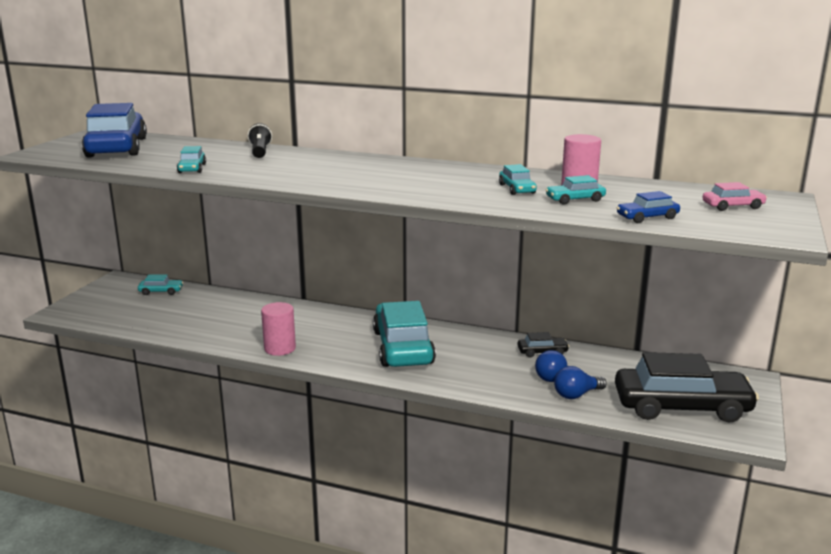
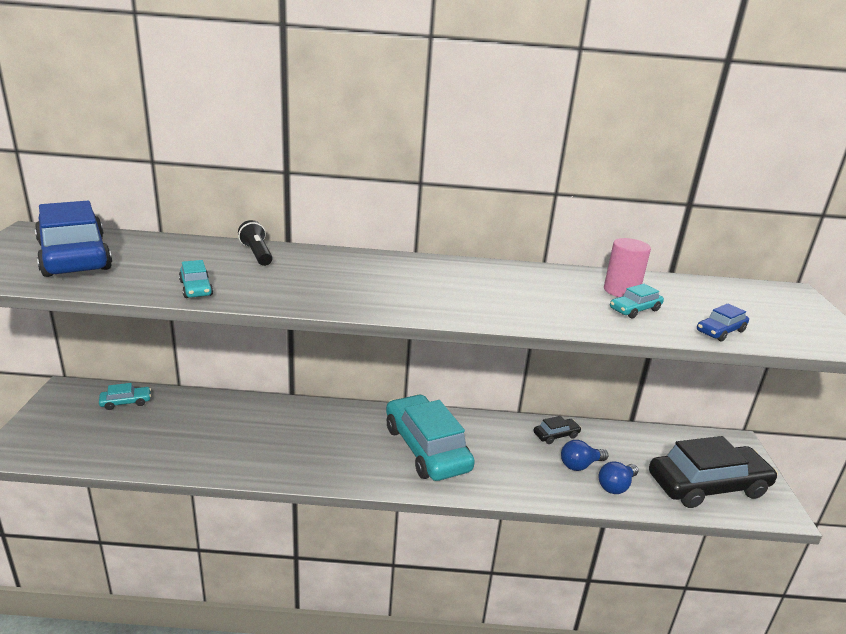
camera: 20 degrees left, 5 degrees up
(280, 348) = (301, 469): pink cylinder -> none
(517, 189) = (568, 297): turquoise car -> none
(550, 376) = (580, 465): blue light bulb -> blue light bulb turned 75 degrees clockwise
(733, 206) = (770, 307): pink car -> none

